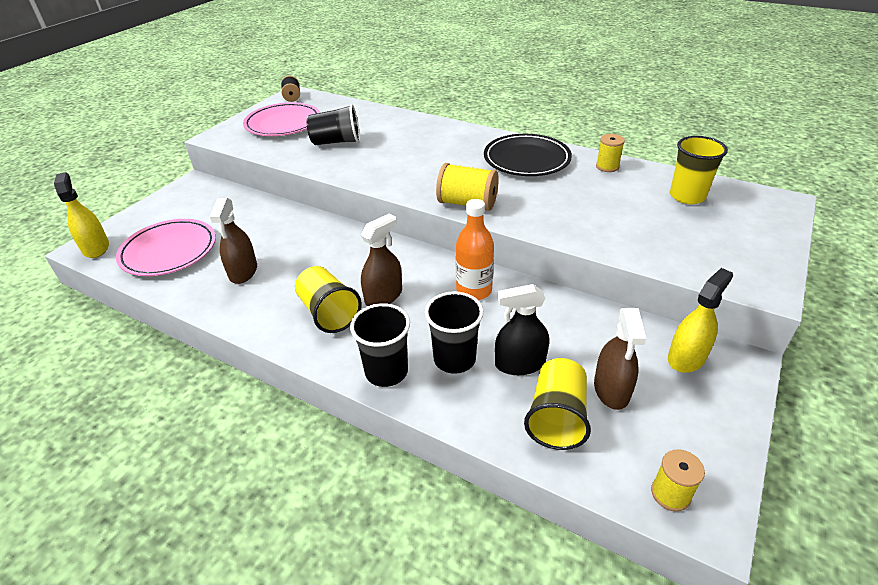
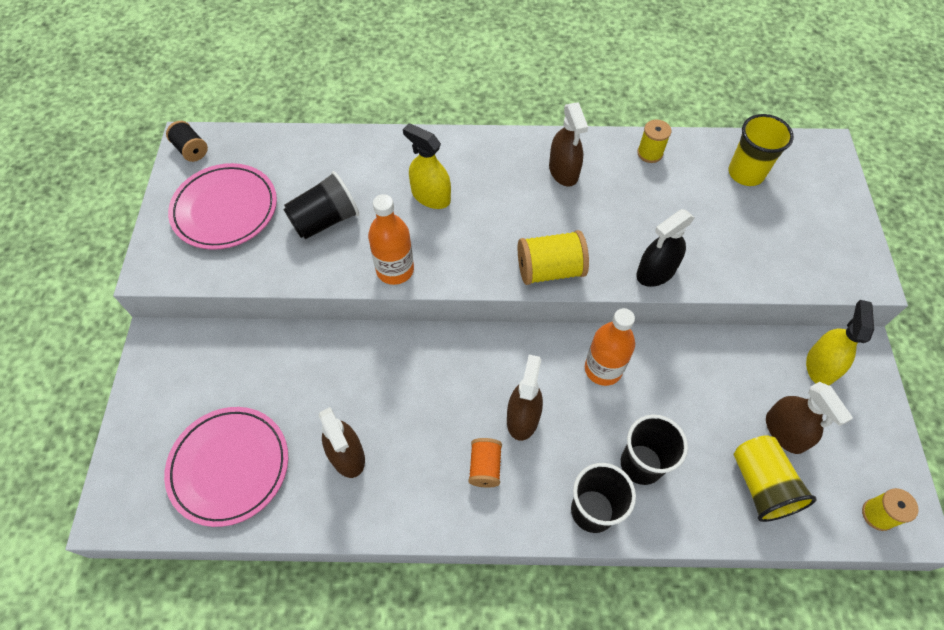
camera: 30 degrees left, 20 degrees up
(96, 248) = (127, 506): yellow spray bottle -> yellow spray bottle (431, 196)
(329, 313) = (485, 467): yellow cup -> orange spool
(357, 174) = (395, 270): none -> orange bottle
(520, 364) = (698, 441): black spray bottle -> black spray bottle (656, 272)
(526, 159) = (563, 171): black plate -> brown spray bottle

